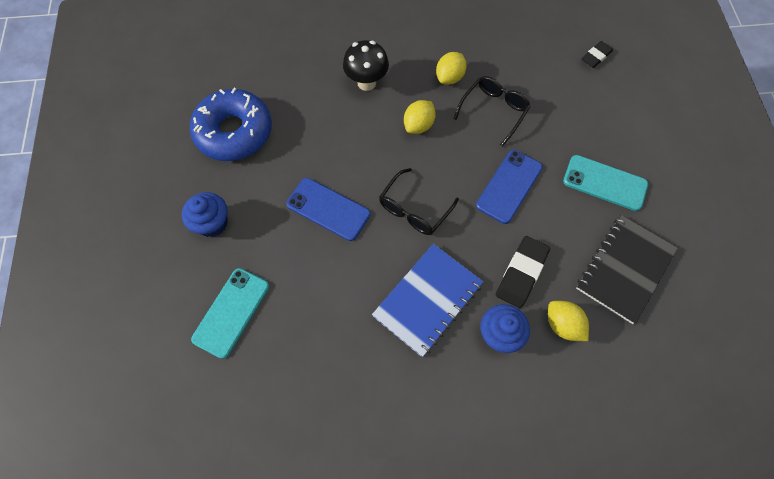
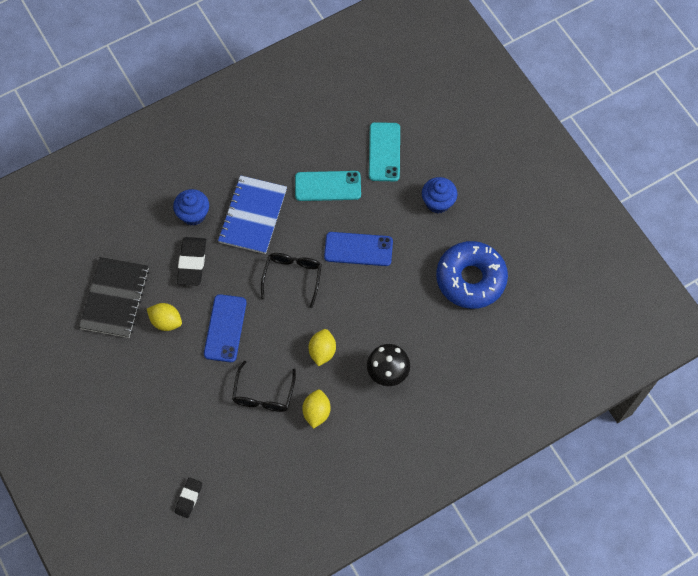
camera: 155 degrees right, 0 degrees up
(562, 325) = (151, 239): yellow lemon -> yellow lemon (166, 321)
(604, 183) = (147, 365): turquoise phone -> turquoise phone (327, 186)

